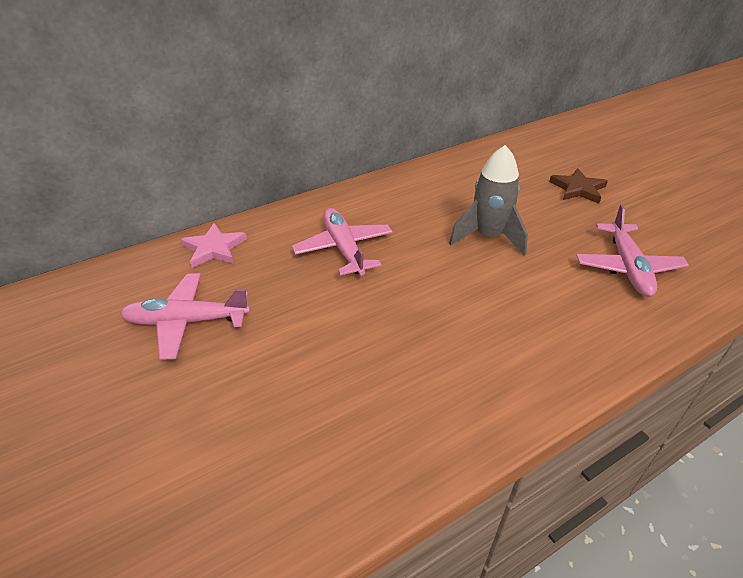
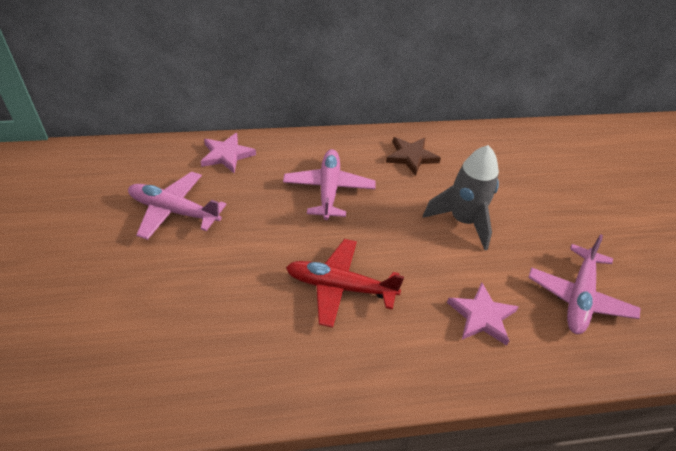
camera: 20 degrees right, 5 degrees up
(414, 334) = (340, 287): none -> red plane
(560, 312) = (482, 316): none -> pink star
(578, 189) = (586, 201): brown star -> brown star (411, 157)

